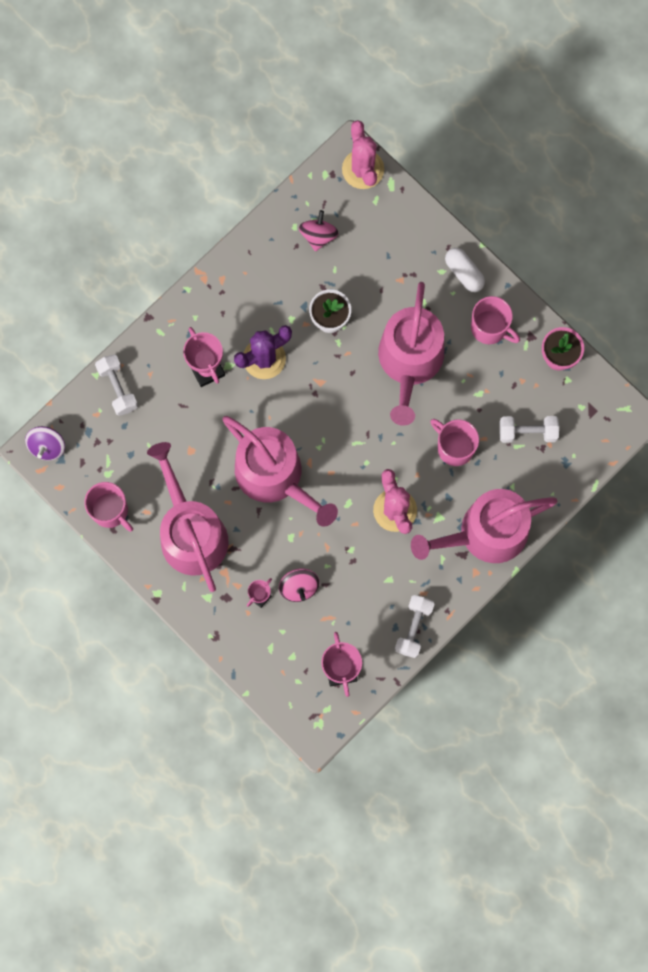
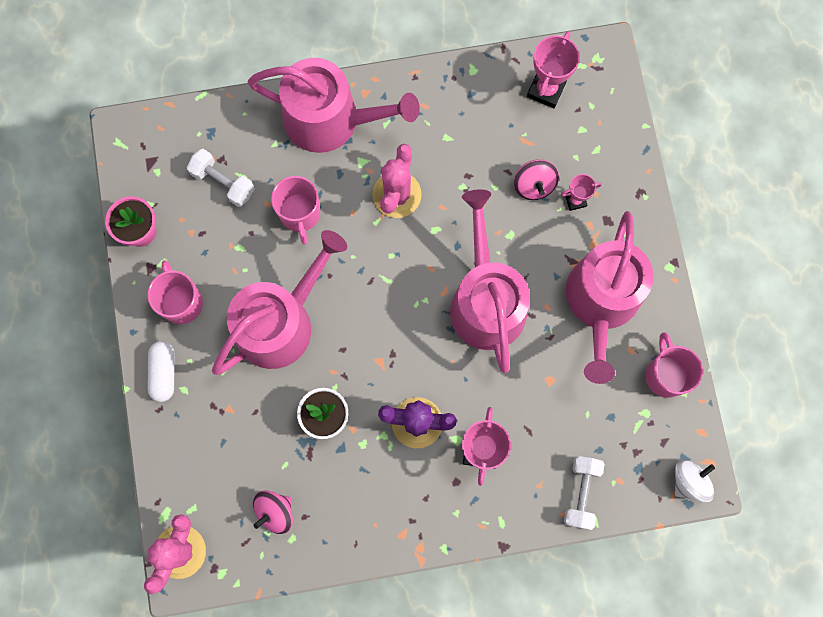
camera: 145 degrees left, 0 degrees up
(47, 446) = (689, 481): purple spinning top -> white spinning top
(299, 587) = (534, 185): pink spinning top -> pink spinning top turned 150 degrees clockwise
(414, 628) = (455, 82): white dumbbell -> none

